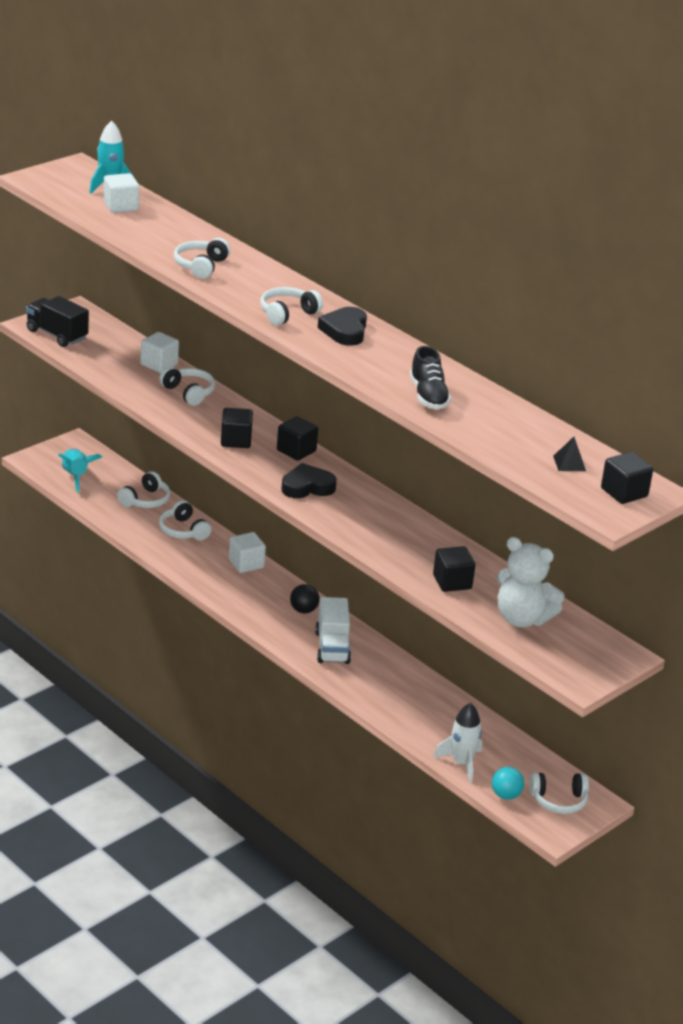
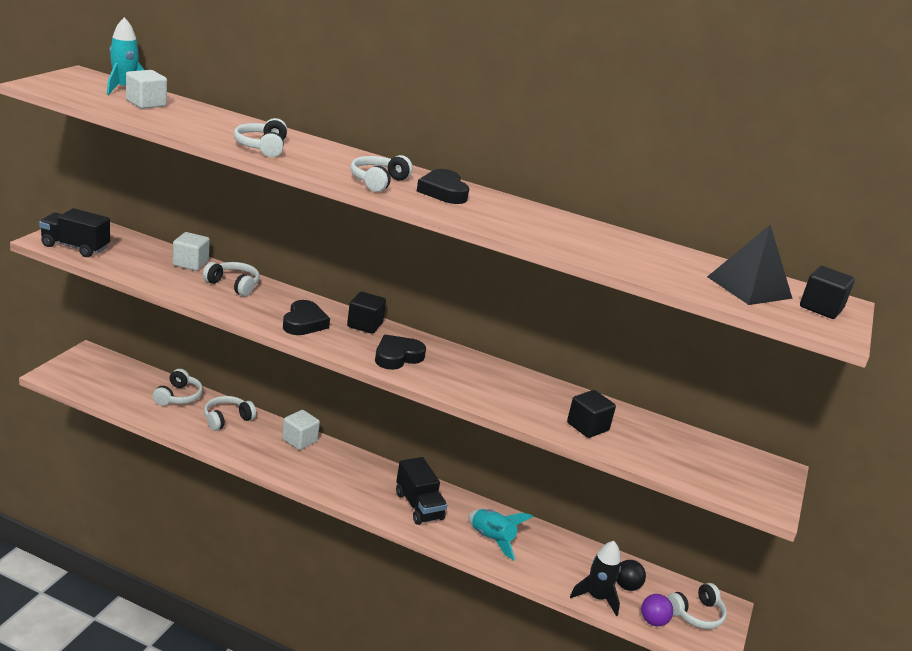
camera: 25 degrees left, 5 degrees down
(75, 477) = (101, 385): turquoise rocket -> turquoise rocket (492, 539)
(183, 530) = (227, 419): white headphones -> white headphones turned 105 degrees clockwise
(236, 440) = (304, 323): black cube -> black heart
(303, 610) = (374, 475): black ball -> black ball (626, 586)
(332, 647) = (419, 506): white truck -> black truck
(428, 396) = (571, 241): black shoe -> none
(461, 763) = (596, 597): white rocket -> black rocket
(506, 795) = (653, 621): turquoise ball -> purple ball
(522, 618) = (672, 451): white teddy bear -> none
(569, 463) = (749, 287): black pyramid -> black pyramid, size x2.09

